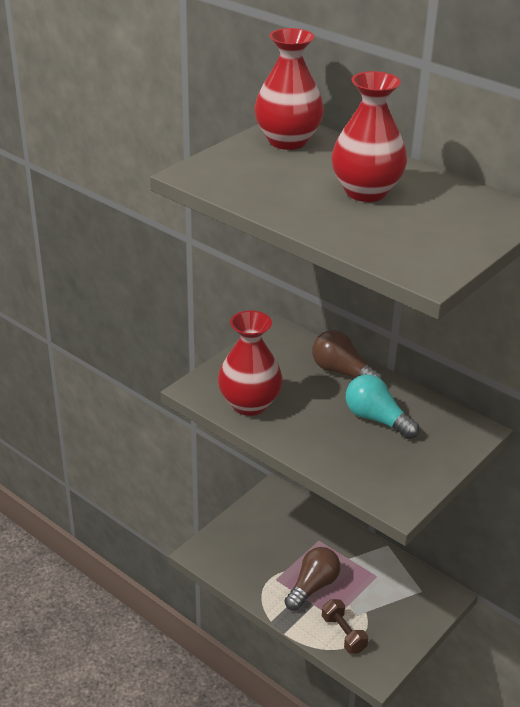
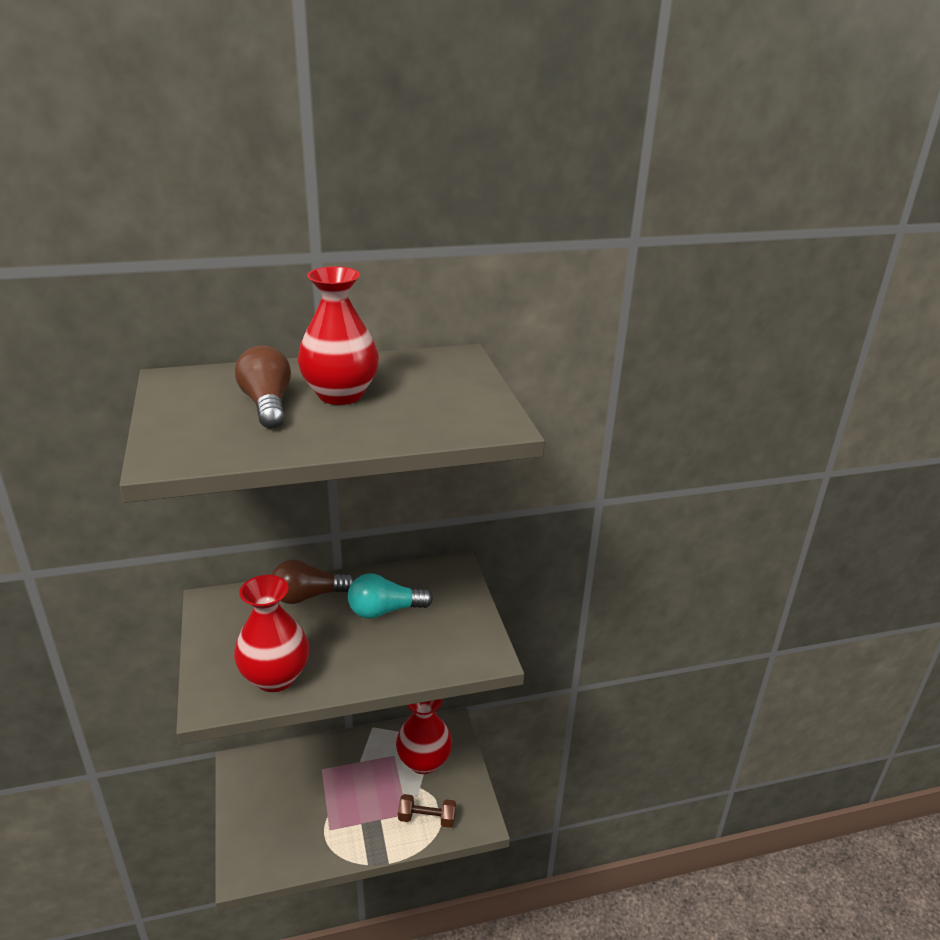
camera: 55 degrees left, 5 degrees down
(287, 141) = (196, 389): red vase -> red vase (424, 761)
(313, 586) = (362, 807): brown light bulb -> brown light bulb (267, 404)

